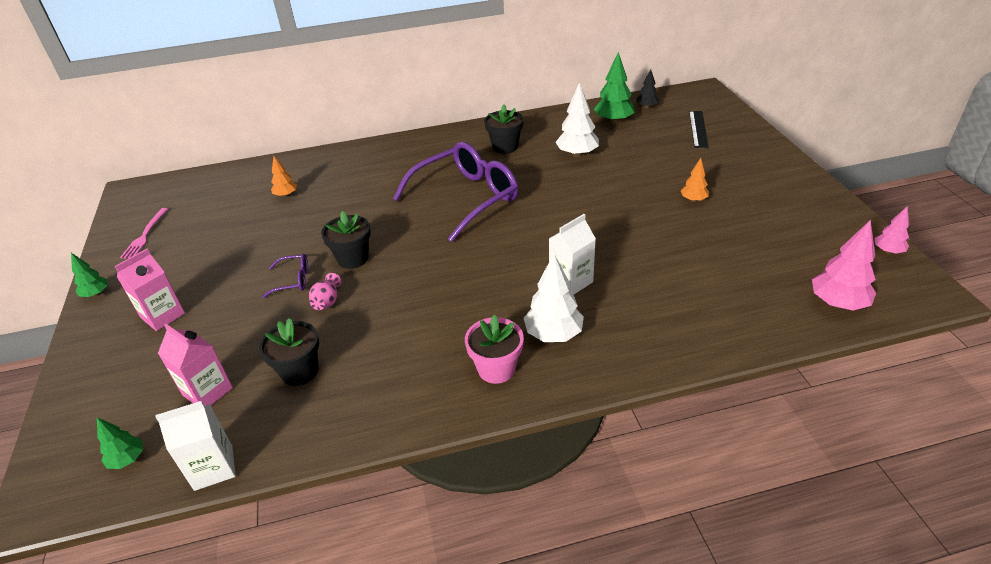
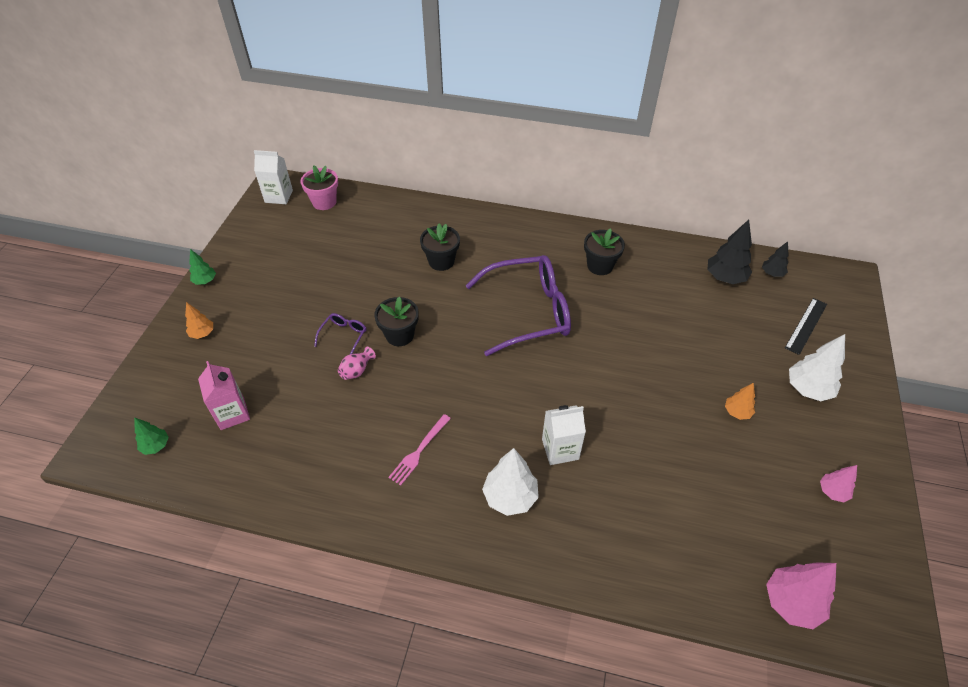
camera: 25 degrees right, 10 degrees up
(145, 235) = (263, 237): pink fork -> pink fork (419, 451)
(163, 315) = (238, 325): pink carton -> none
(213, 468) = (203, 484): white carton -> white carton (279, 196)
(286, 195) = (386, 241): orange tree -> orange tree (202, 333)
(293, 280) = (344, 336): purple glasses -> purple glasses turned 90 degrees counterclockwise
(299, 371) = (301, 429): black flower pot -> black flower pot (441, 261)
(496, 369) = (444, 506): pink flower pot -> pink flower pot (324, 202)
(577, 154) = (661, 304): white tree -> white tree (808, 389)
(613, 121) = (725, 278): green tree -> black tree
(887, 251) = (893, 571): pink tree -> pink tree (832, 492)

